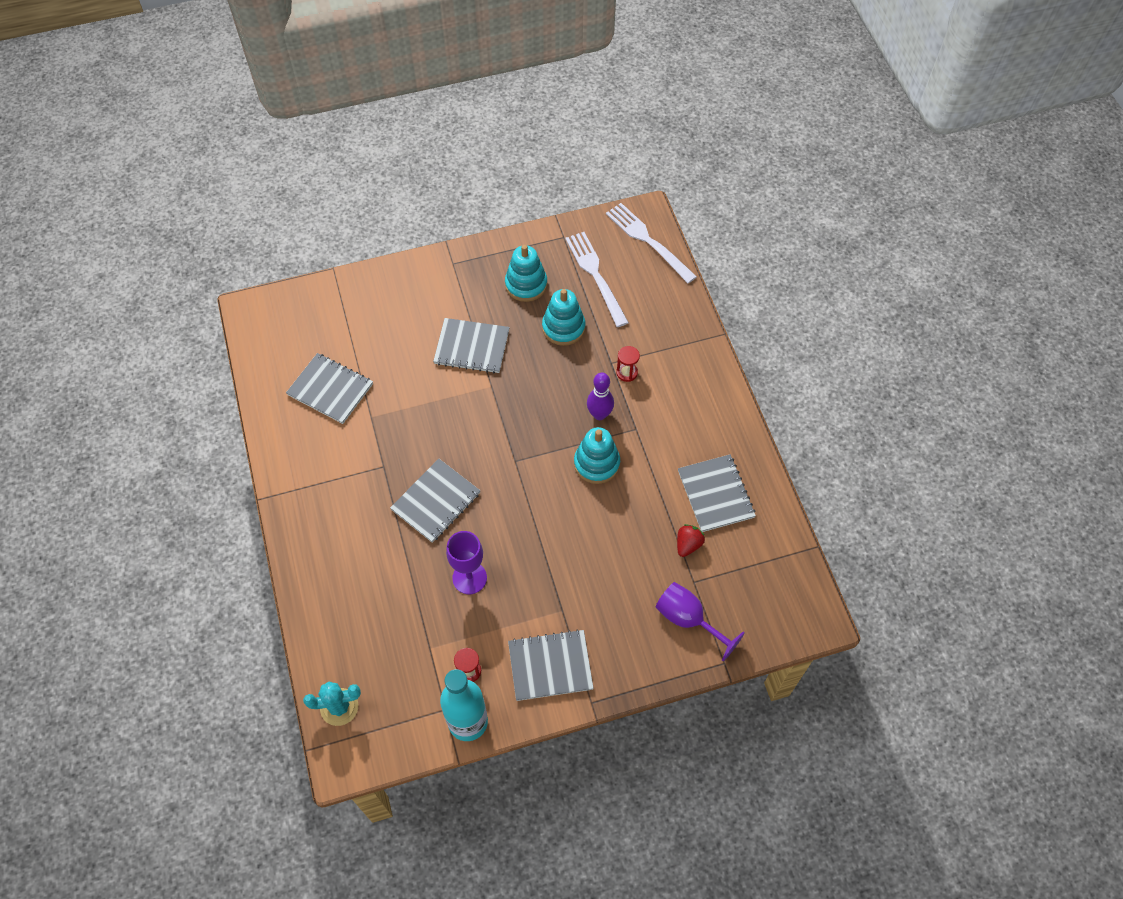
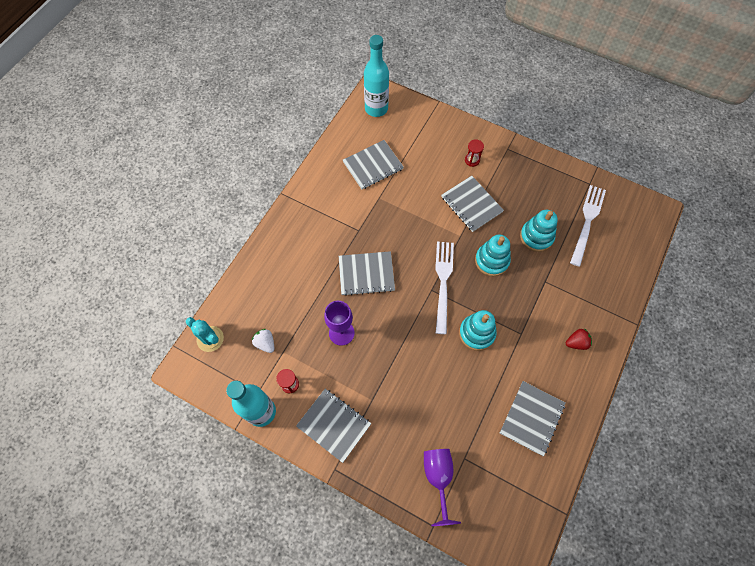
camera: 45 degrees right, 5 degrees up
(272, 328) = (376, 109): none -> turquoise bottle
(330, 389) = (373, 165): grey notebook -> grey notebook turned 75 degrees clockwise
(403, 657) = (265, 343): none -> white strawberry
(526, 284) = (538, 194): turquoise stacking toy -> turquoise stacking toy (491, 261)
(599, 414) = (507, 306): purple bowling pin -> none
(627, 372) = (549, 295): red hourglass -> red hourglass (472, 160)
(647, 240) = (642, 226): white fork -> white fork (443, 282)
(688, 544) = (483, 432): red strawberry -> red strawberry (576, 343)

